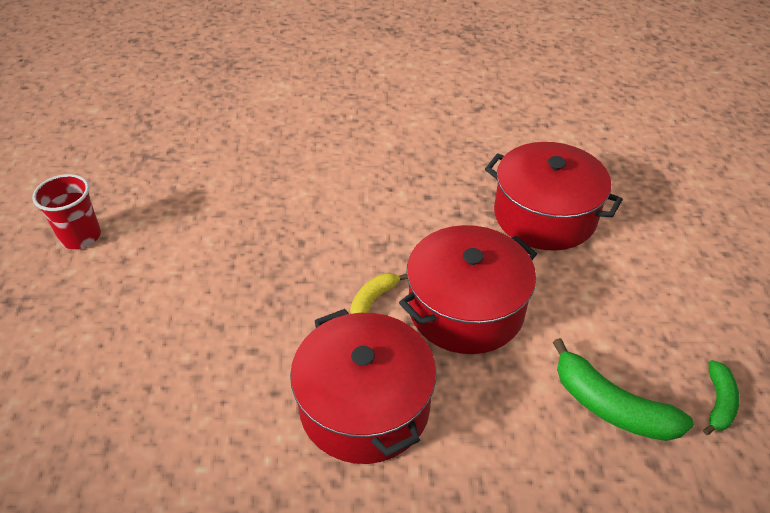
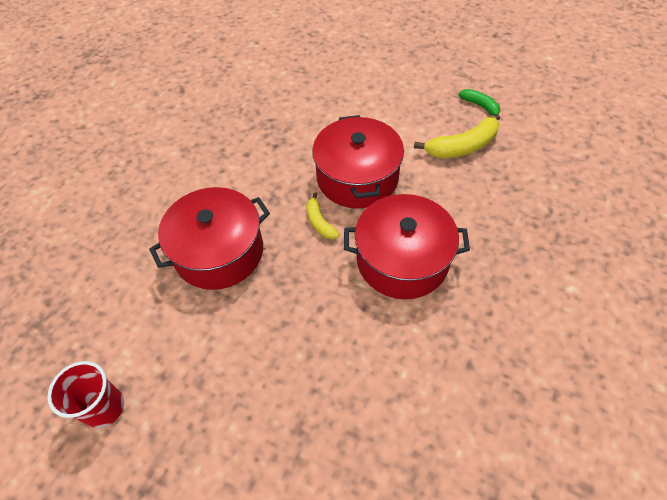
camera: 60 degrees left, 10 degrees up
(544, 215) = (308, 106): red pot -> red pot (219, 252)
(611, 407) = (462, 147): green banana -> yellow banana

